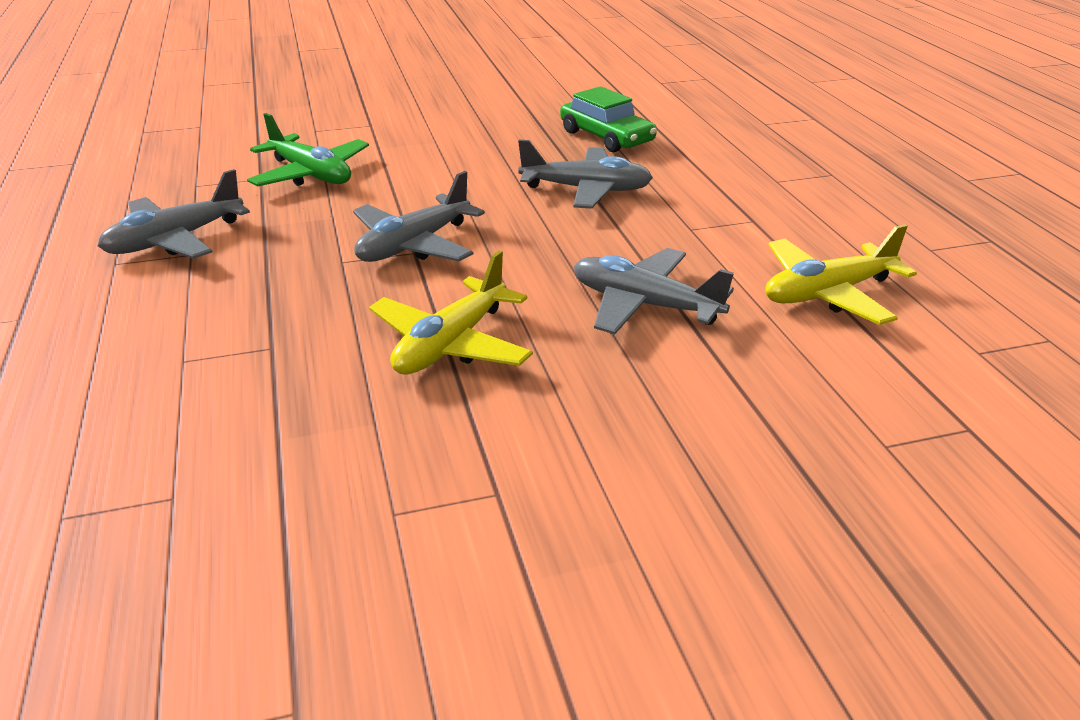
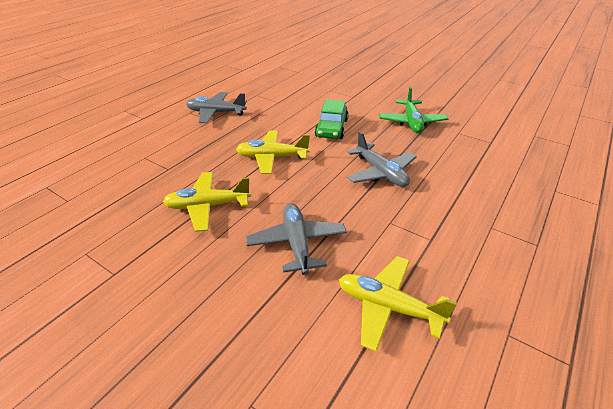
camera: 50 degrees right, 5 degrees up
(311, 174) = (295, 108): green plane -> green plane (411, 122)
(414, 245) = (272, 157): grey plane -> yellow plane
(606, 137) = (442, 151): green car -> green car (331, 128)

